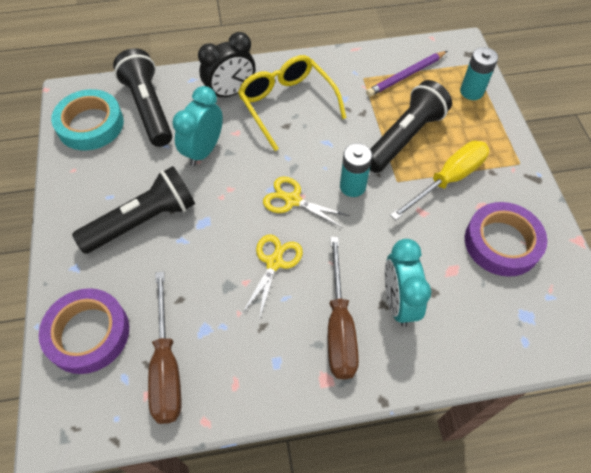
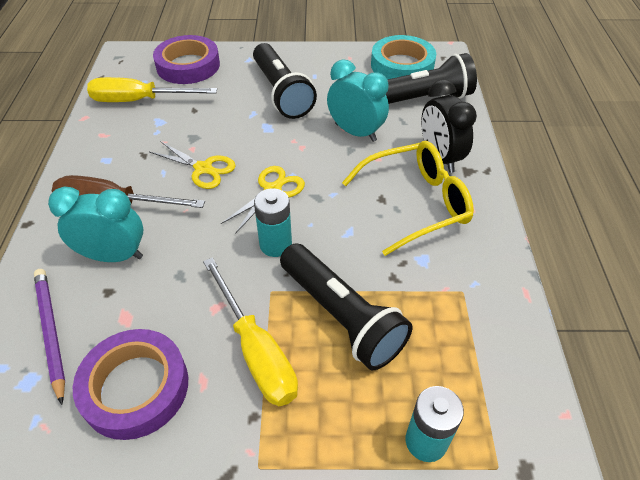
camera: 100 degrees right, 10 degrees down
(166, 366) = (139, 100): brown screwdriver -> yellow screwdriver
(406, 75) = (467, 348): purple pencil -> purple pencil (51, 332)

